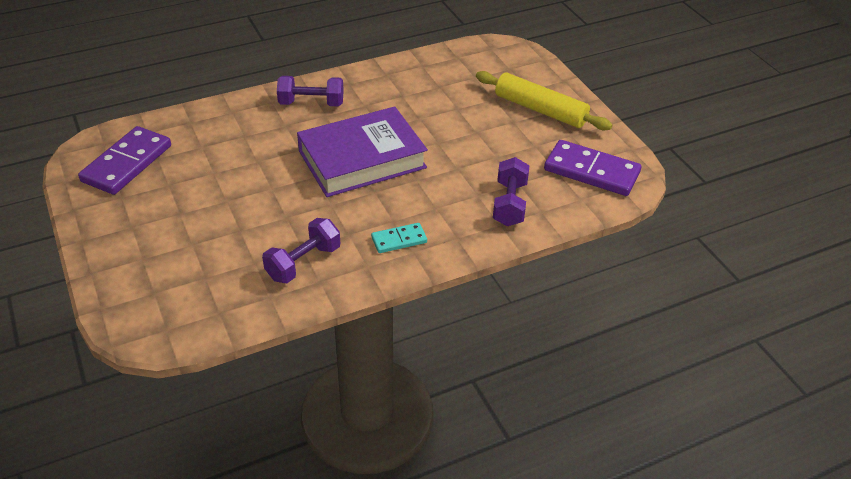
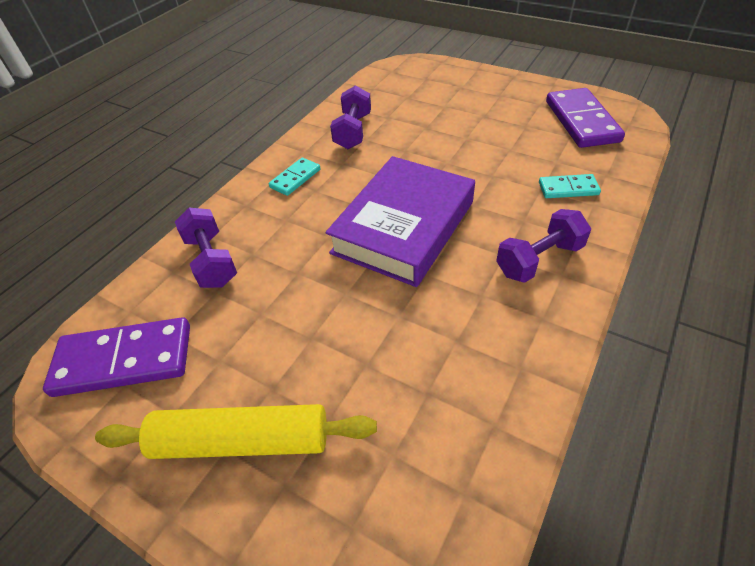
camera: 150 degrees right, 5 degrees up
(229, 127) = (568, 188): none -> turquoise domino

